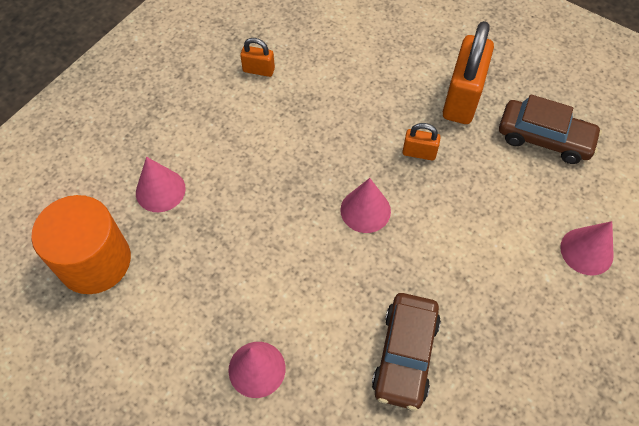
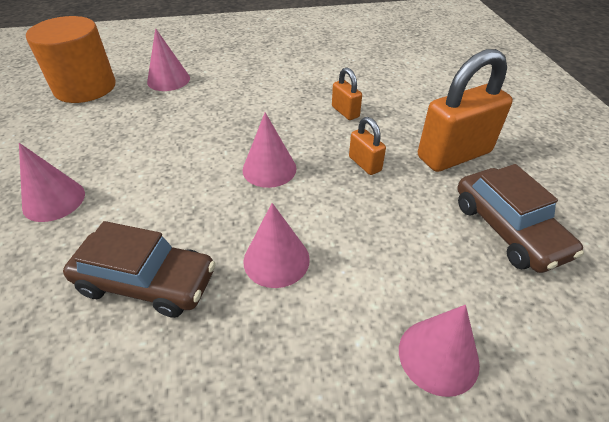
camera: 45 degrees right, 15 degrees down
(258, 70) = (315, 61): orange padlock -> orange padlock (345, 112)
(405, 355) = (147, 282): brown car -> brown car turned 135 degrees counterclockwise
(455, 272) = (276, 260): none -> pink cone

